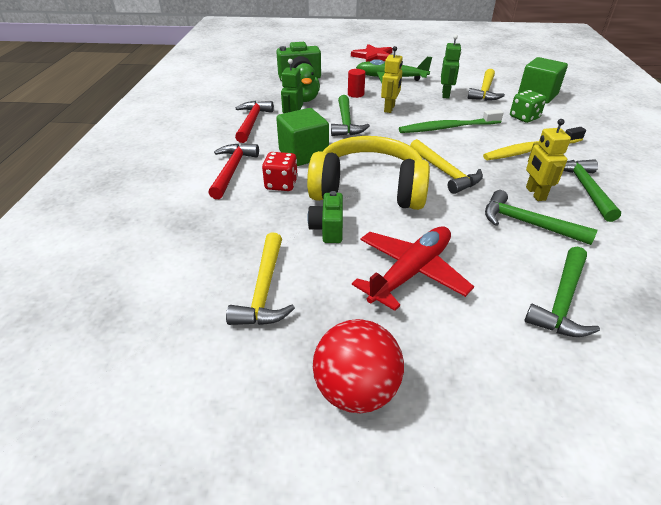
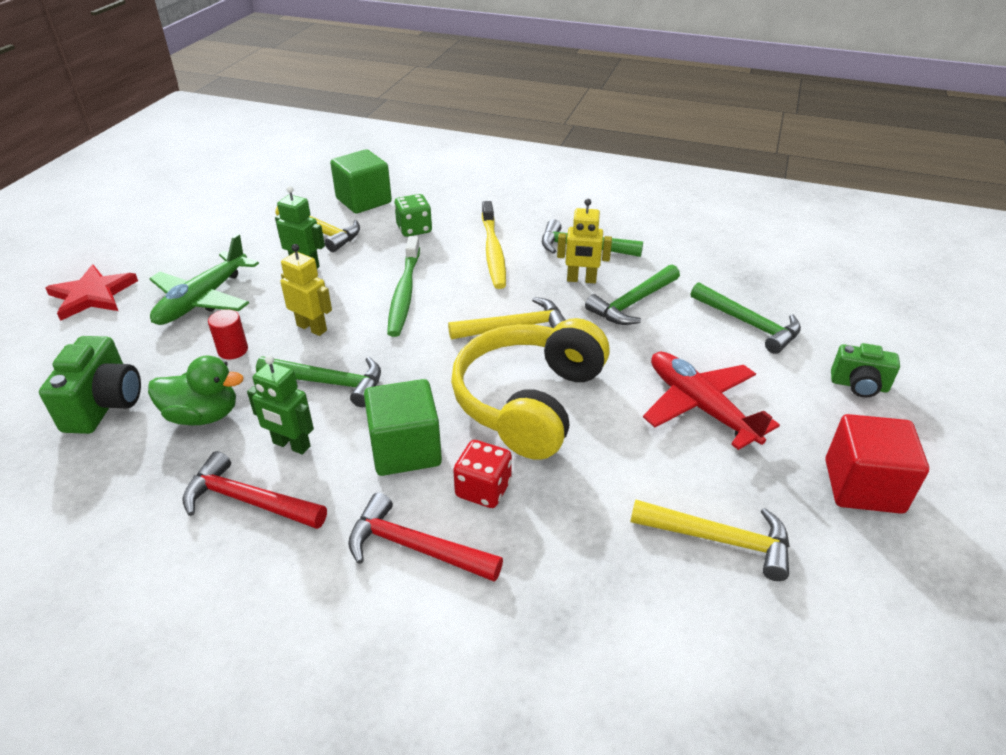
camera: 75 degrees left, 0 degrees up
(328, 229) = (608, 458): green camera -> green camera (859, 385)
(356, 390) = (863, 486): red ball -> red cube

